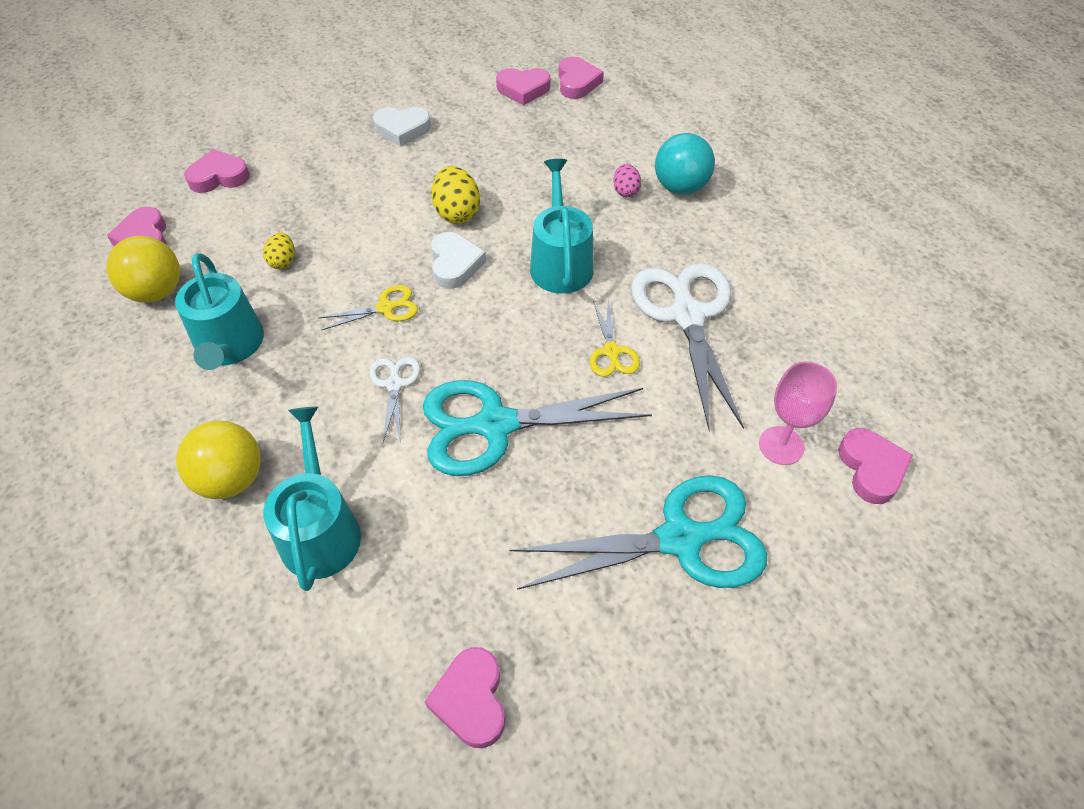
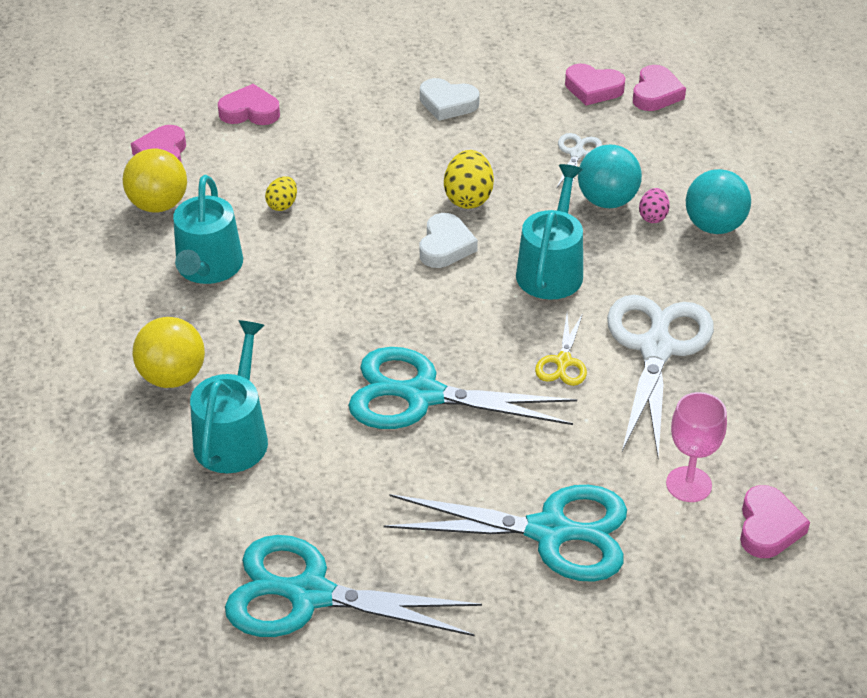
camera: 20 degrees right, 10 degrees down
(385, 308) = (362, 270): yellow scissors -> none
(394, 384) = (344, 338): white scissors -> white scissors (576, 154)
(471, 700) = (310, 595): pink heart -> turquoise scissors
(580, 186) = (607, 200): none -> turquoise ball

